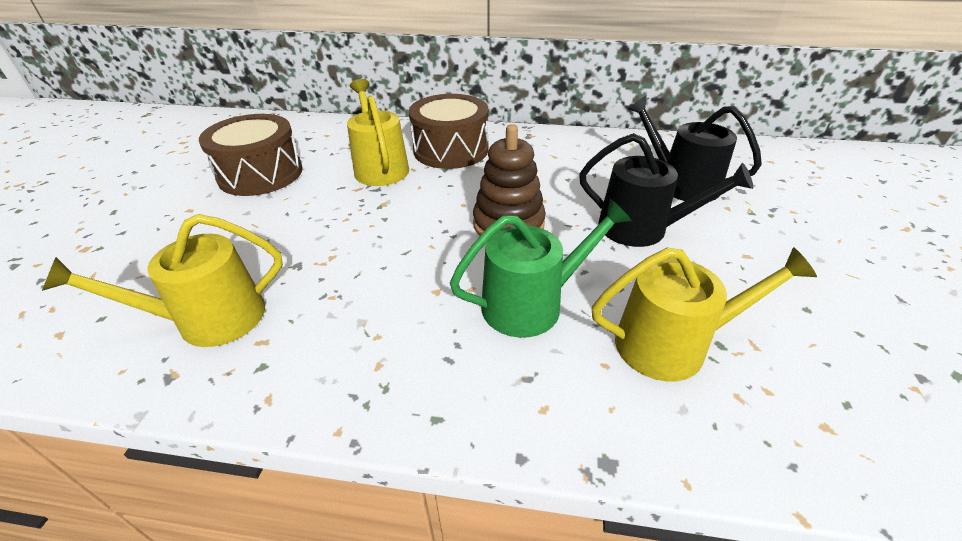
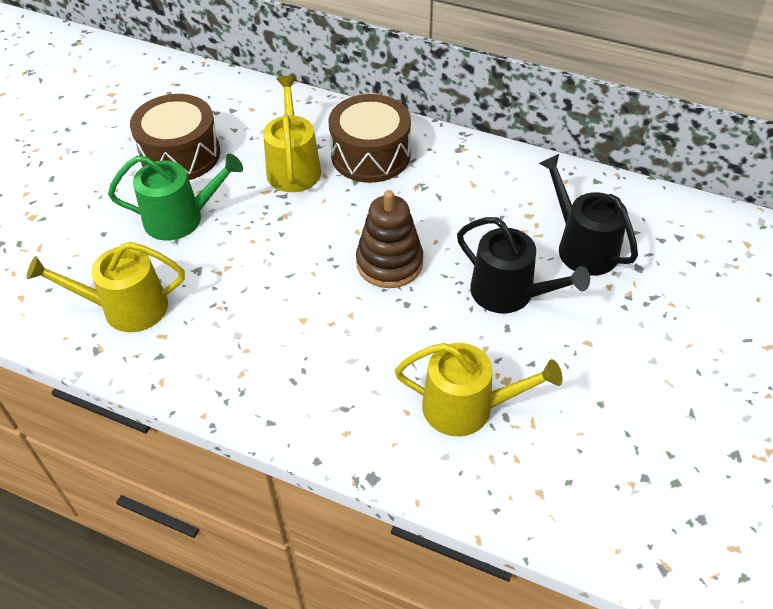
camera: 15 degrees right, 10 degrees up
(531, 304) = (374, 348): green watering can -> green watering can (180, 218)

